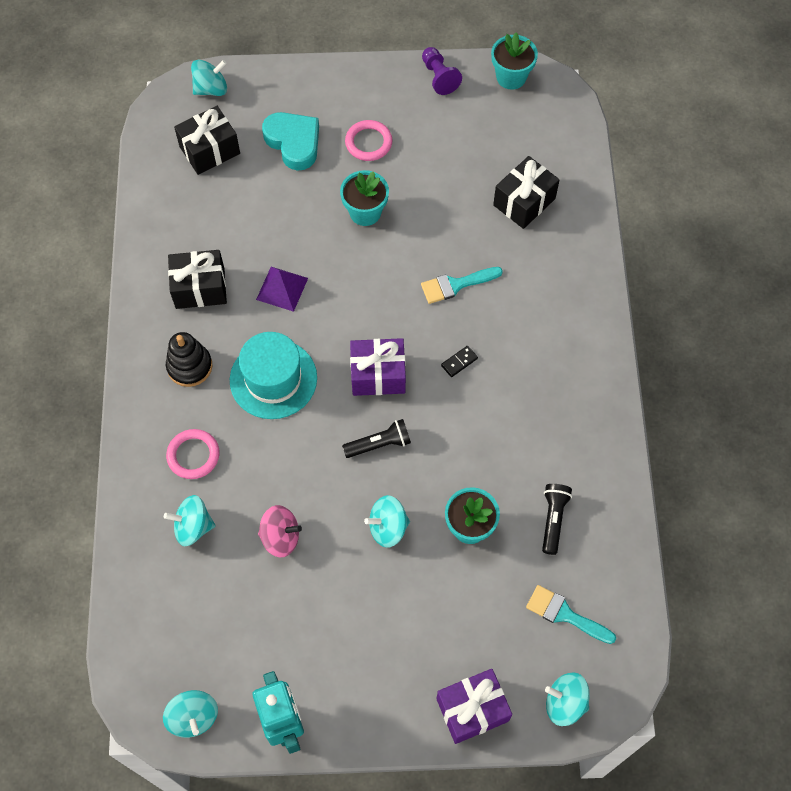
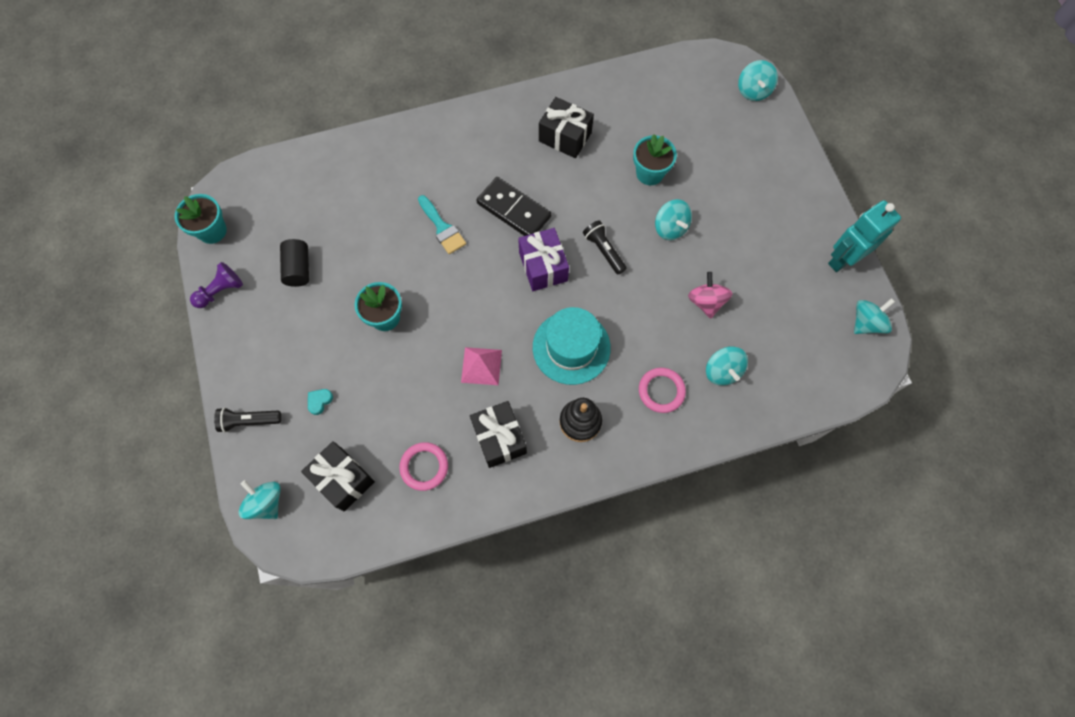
camera: 105 degrees left, 5 degrees up
(282, 288) = (481, 366): purple pyramid -> pink pyramid
(294, 143) = (319, 401): turquoise heart -> turquoise heart, size x0.43
(368, 142) = (307, 334): pink ring -> pink ring (424, 467)
(445, 145) = (298, 268): none -> black cylinder
(459, 362) = (514, 210): black domino -> black domino, size x2.40
(472, 710) = (781, 143): purple gift -> none
(524, 202) = (347, 194): black gift -> black gift (565, 137)
(553, 519) = (625, 121): black flashlight -> black flashlight (249, 421)
(565, 614) = (692, 101): turquoise brush -> none

